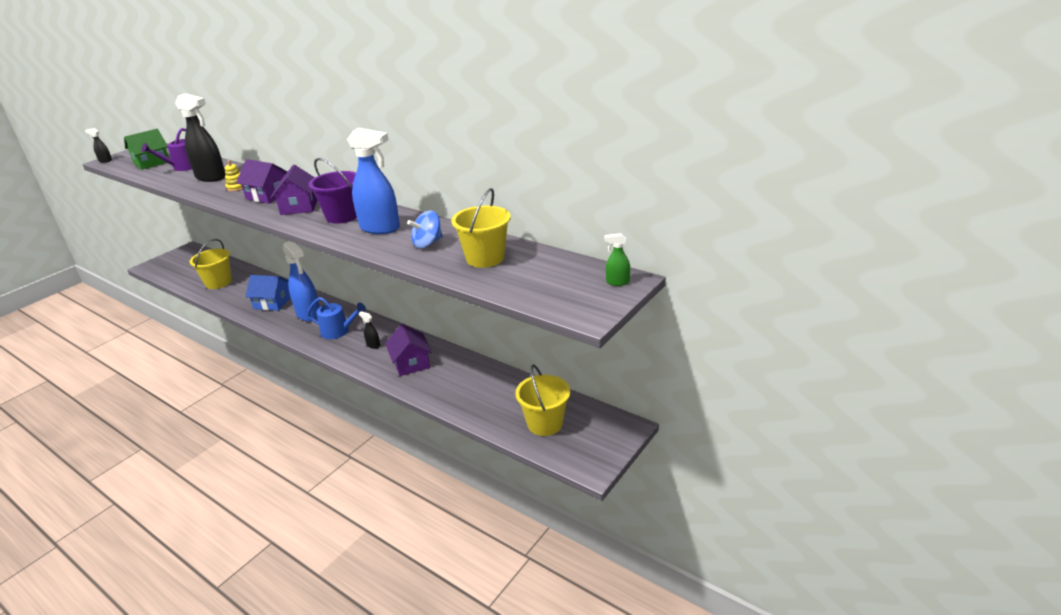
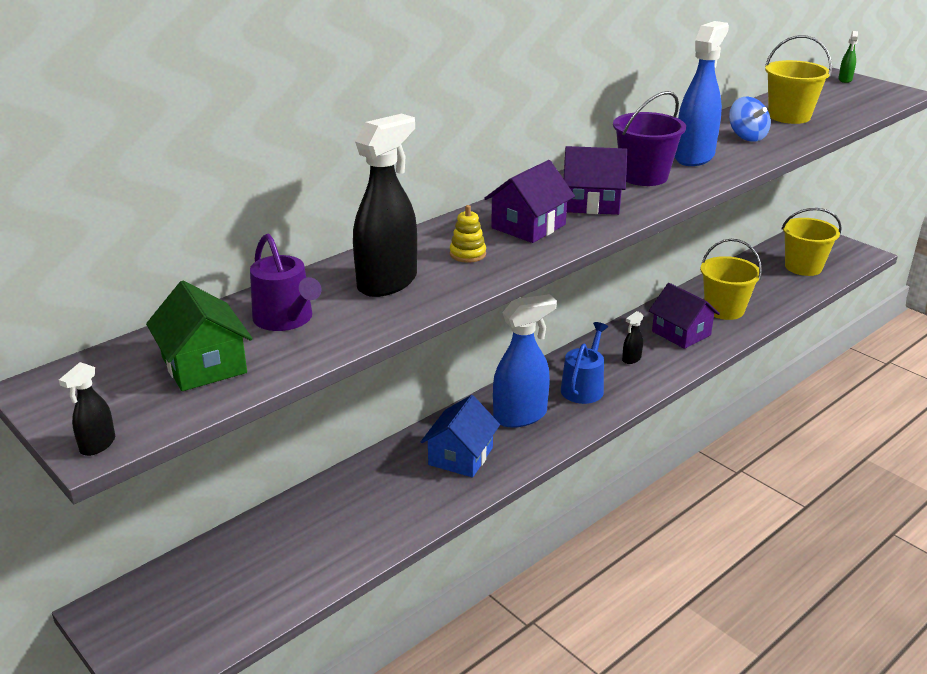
camera: 80 degrees left, 0 degrees up
(218, 282) = (333, 535): yellow bucket -> yellow bucket (724, 309)
(411, 363) = (681, 333): purple house -> purple house turned 60 degrees clockwise

